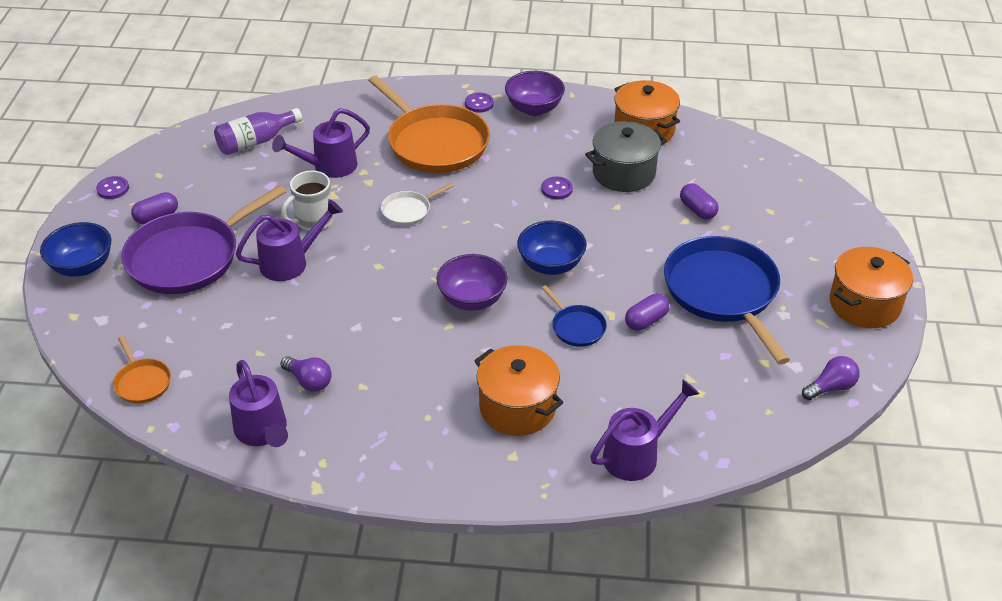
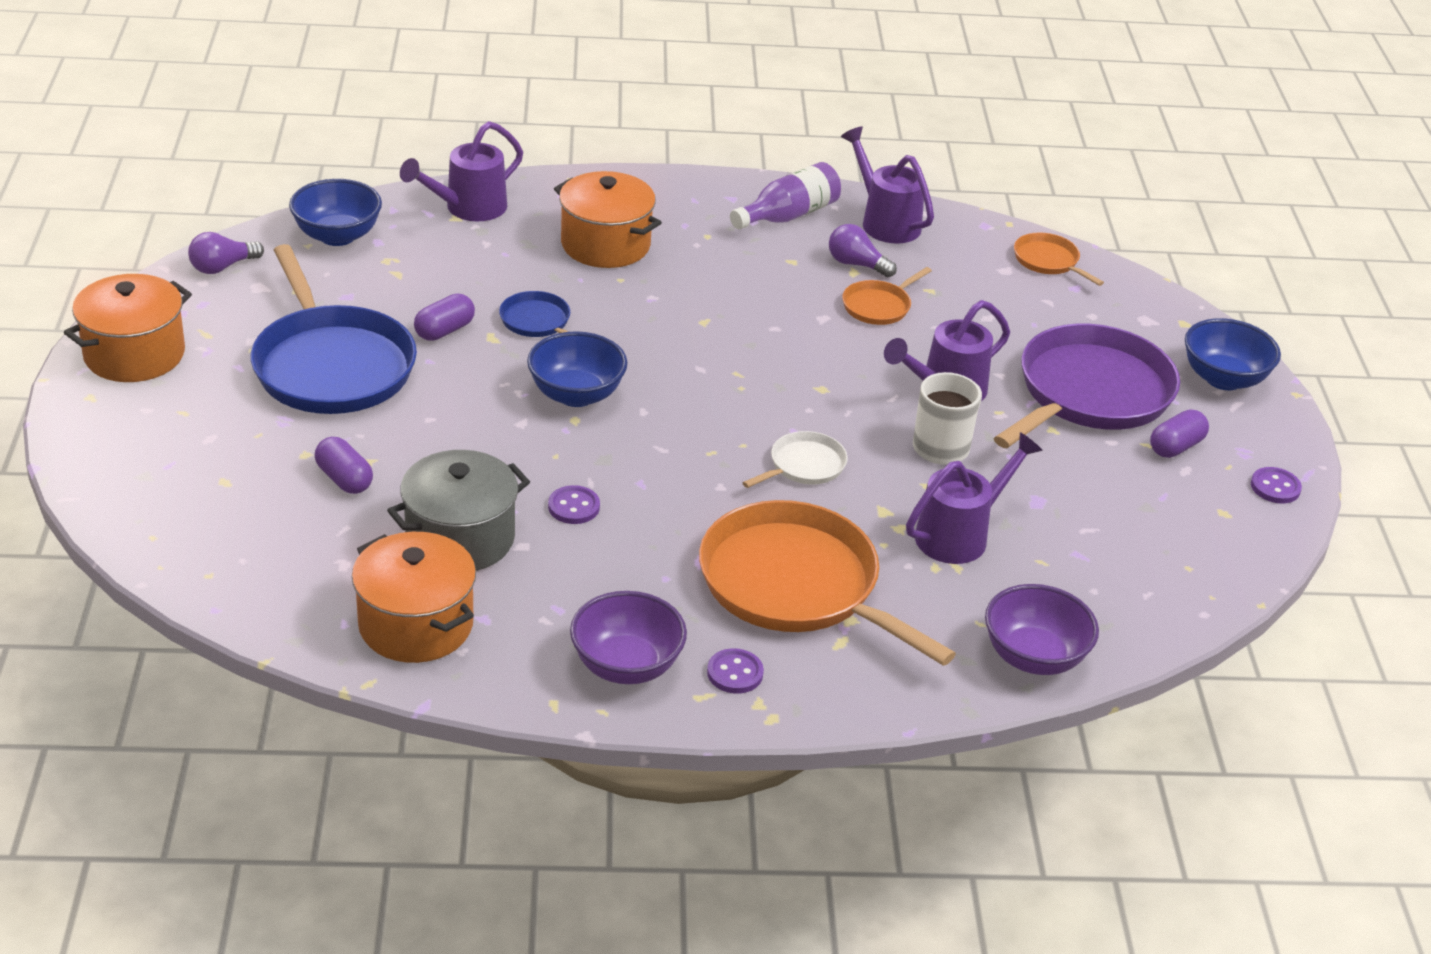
camera: 170 degrees right, 5 degrees down
(256, 142) = (1106, 577): purple bottle -> purple bottle (788, 215)
(308, 337) = (878, 306): none -> orange pan
(472, 299) = (680, 350): purple bowl -> purple bowl (1034, 657)
(746, 421) = (337, 236): none -> blue bowl

